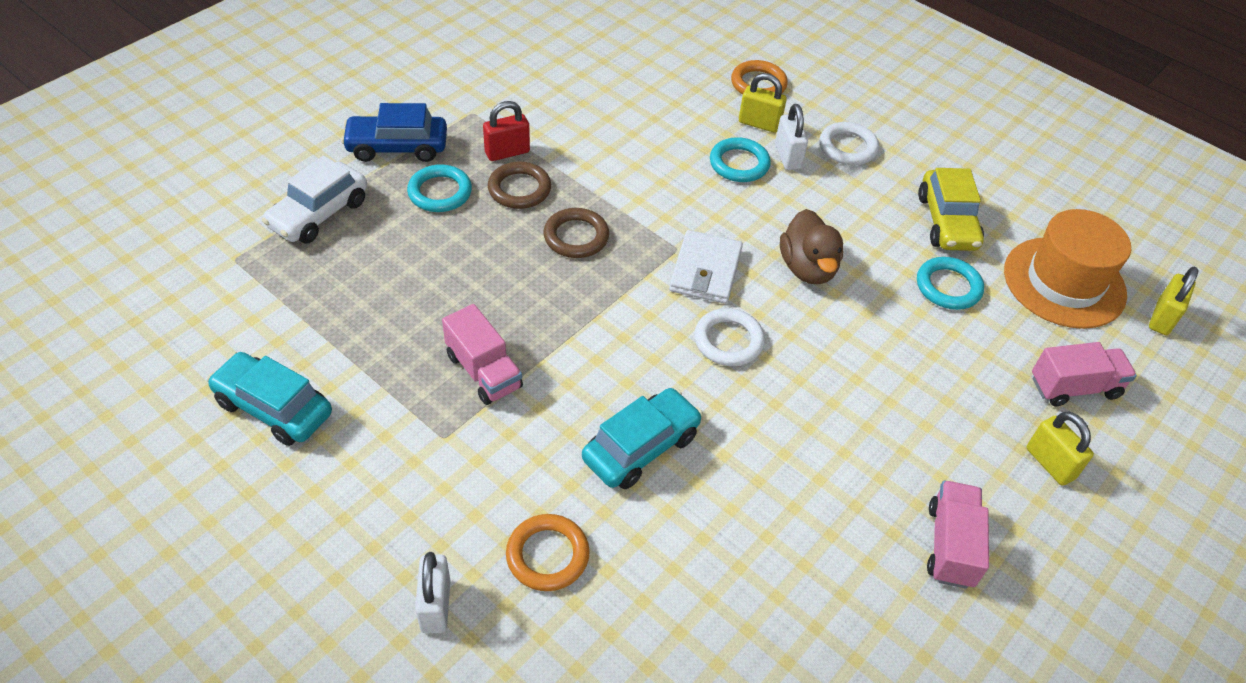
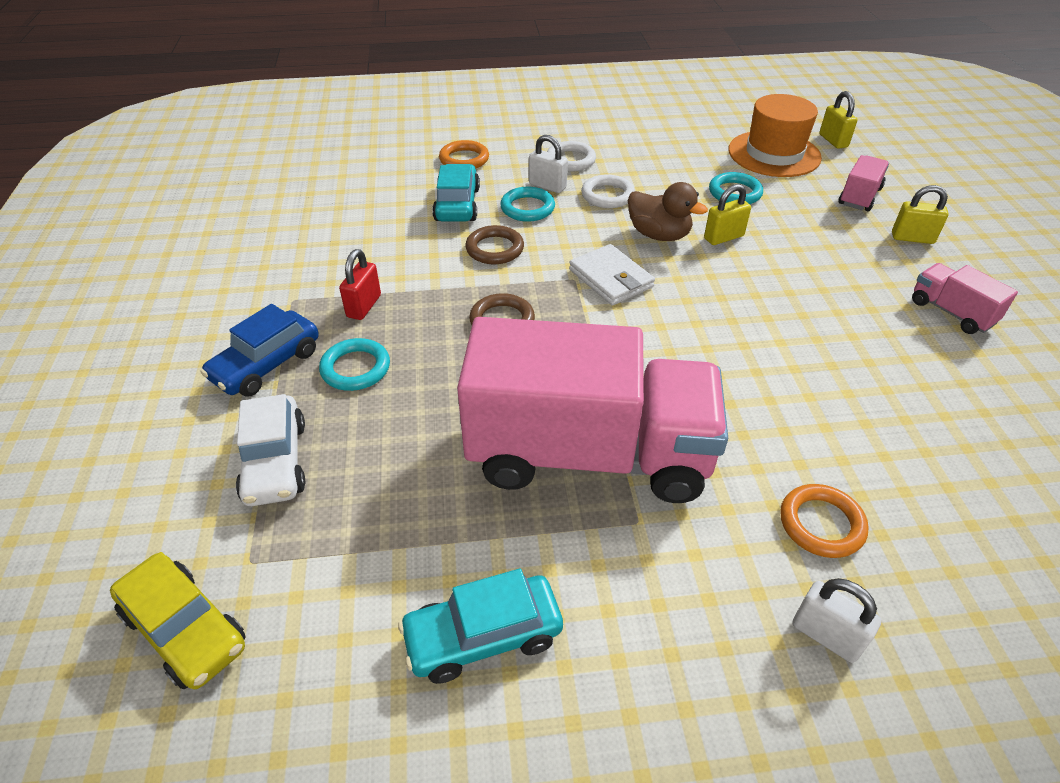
camera: 45 degrees left, 5 degrees down
(483, 371) = (588, 454): pink truck -> pink truck, size x2.45
(519, 189) = (413, 322): brown ring -> brown ring (495, 249)
(641, 447) = (752, 406): turquoise car -> turquoise car (457, 204)
(728, 341) = (689, 305): white ring -> white ring (607, 195)
(759, 123) = (501, 179): yellow padlock -> yellow padlock (723, 237)
(947, 222) = (680, 163): yellow car -> yellow car (185, 629)

